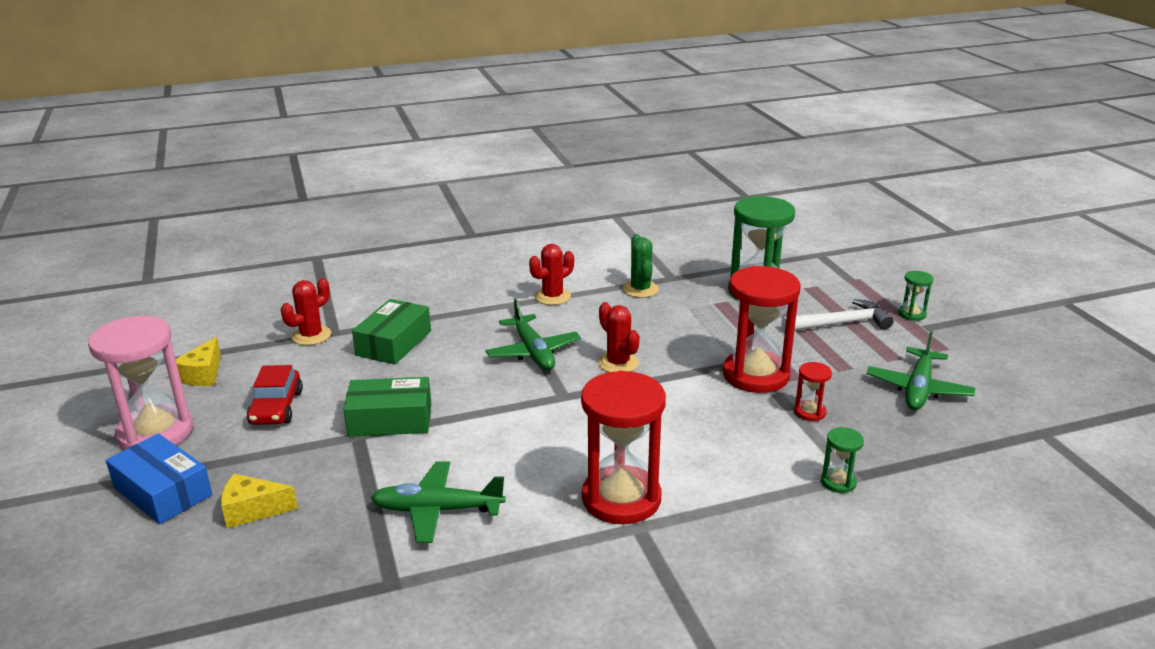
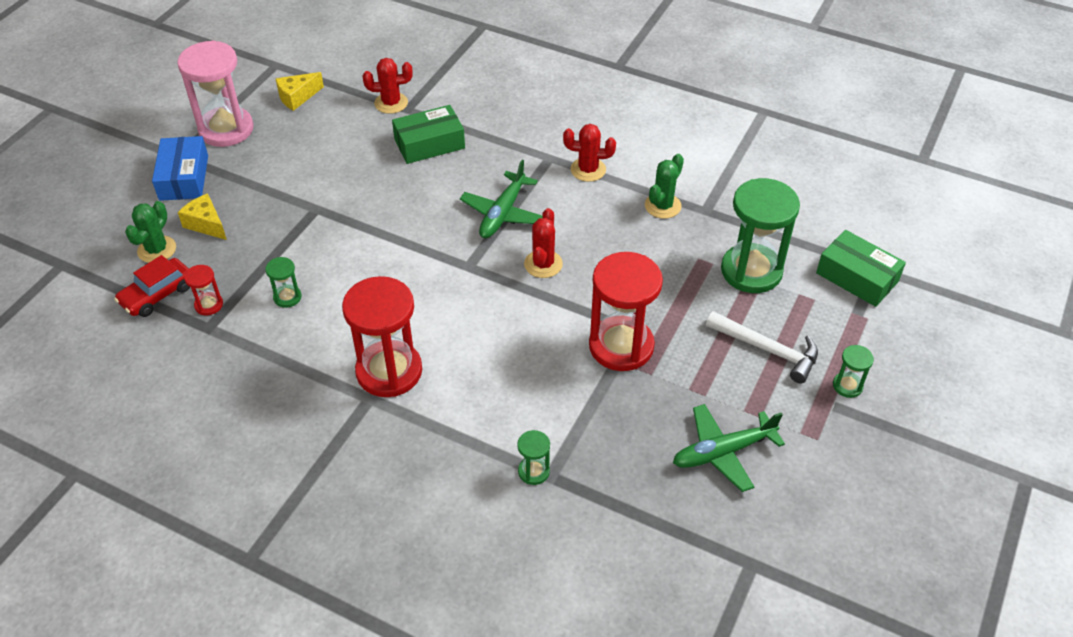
camera: 45 degrees right, 20 degrees up
(224, 563) = (157, 250): none -> green cactus
(276, 408) = (302, 153): red car -> red car (157, 295)
(390, 419) = (348, 209): green box -> green box (857, 277)
(437, 510) = (287, 297): green plane -> green hourglass
(810, 412) = (607, 406): red hourglass -> red hourglass (209, 305)

